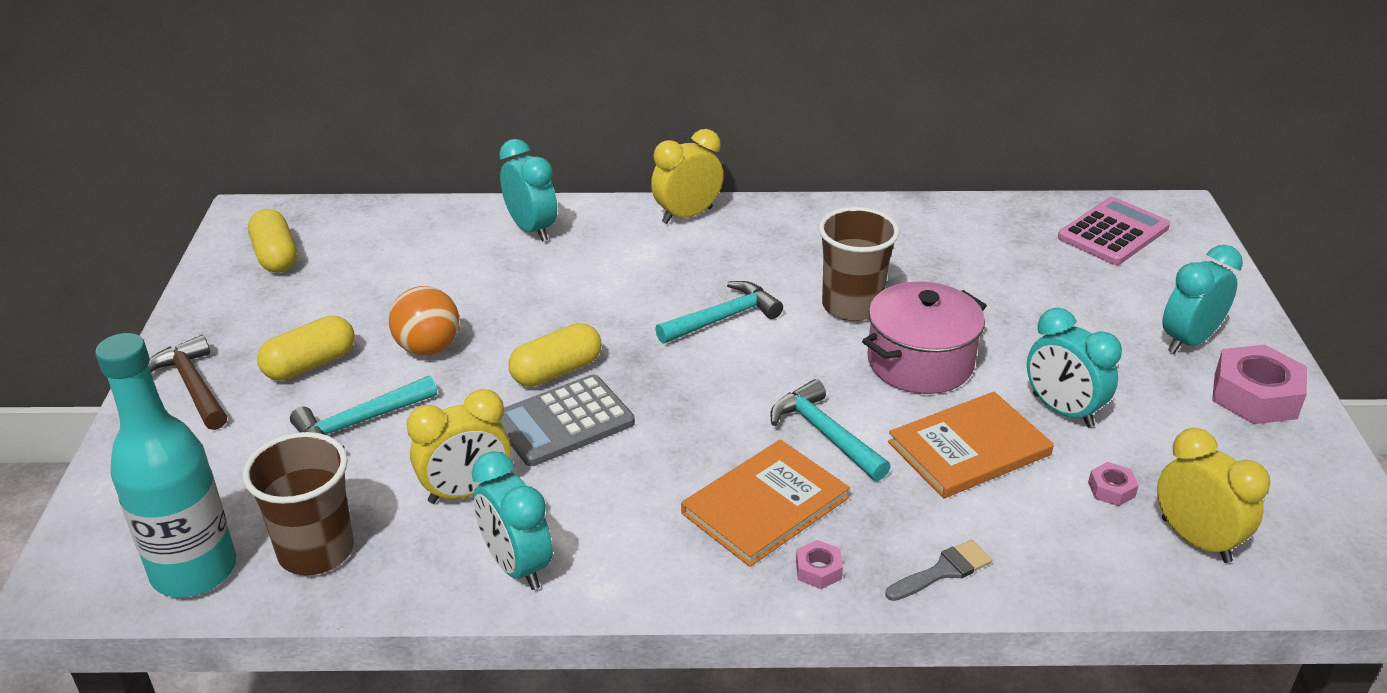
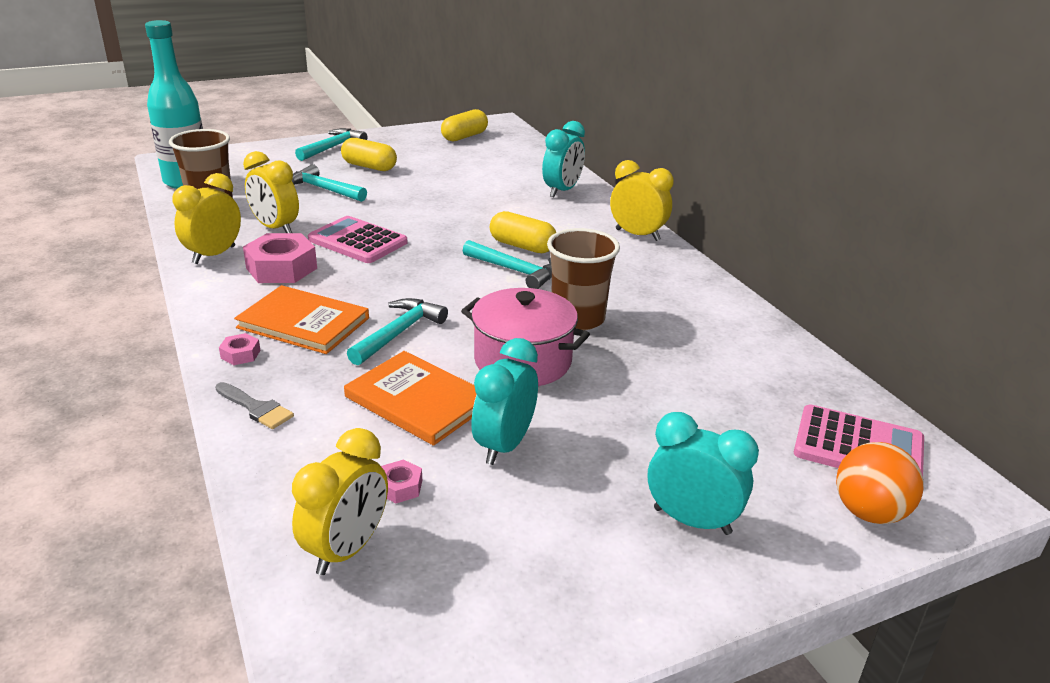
camera: 65 degrees right, 5 degrees down
(193, 386) = (333, 147): brown hammer -> turquoise hammer
(428, 348) = (406, 190): orange ball -> orange ball (869, 512)
(516, 566) = (214, 255): turquoise clock -> yellow clock
(556, 371) = (409, 229): yellow capsule -> yellow capsule (522, 246)
(563, 422) = (358, 241): grey calculator -> pink calculator
(1255, 396) = (624, 582): pink nut -> pink nut (281, 268)

